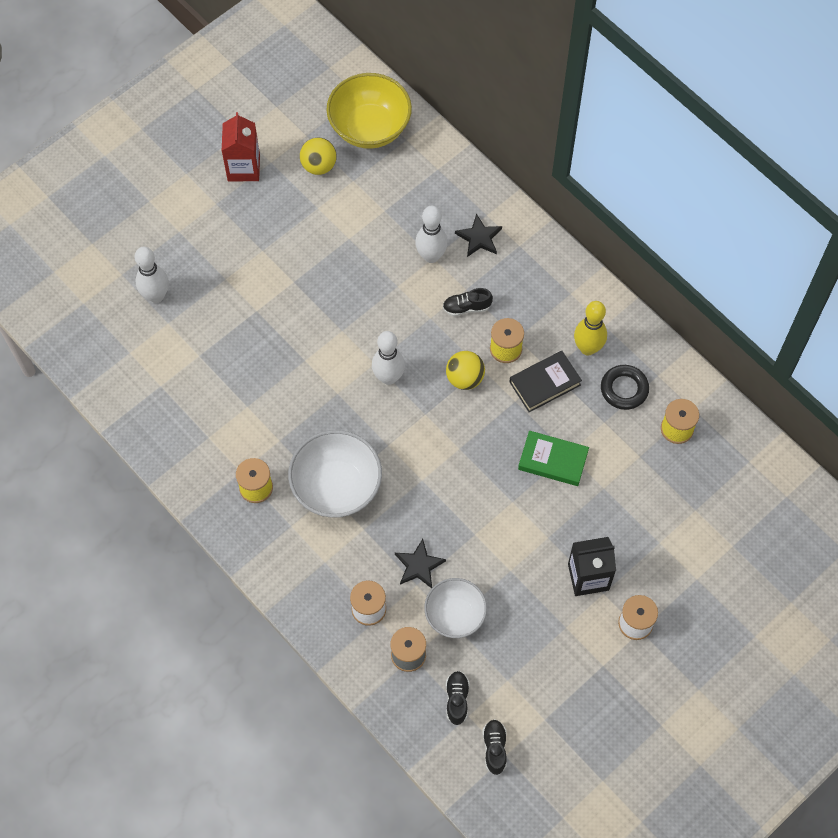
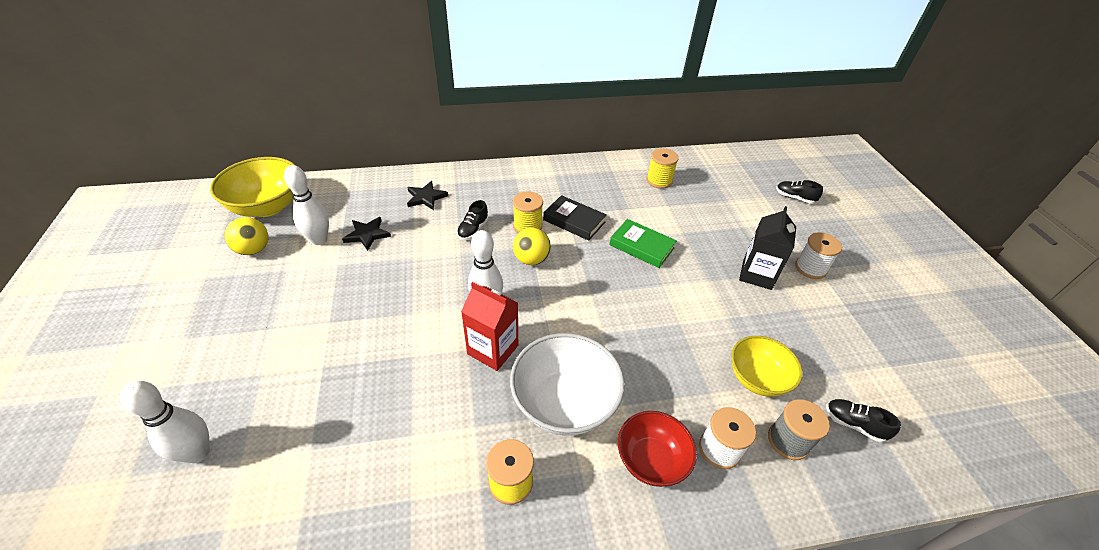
camera: 60 degrees left, 20 degrees down
(243, 168) = (182, 298): red carton -> red carton (493, 349)
(329, 566) = (651, 460): none -> red bowl
(419, 565) = (690, 380): black star -> black star (367, 234)
(431, 256) = (410, 227): white bowling pin -> white bowling pin (319, 240)
(455, 615) = (757, 378): white bowl -> yellow bowl
(494, 748) = (918, 420): black shoe -> black shoe (794, 198)
(545, 383) = (574, 221): black book -> black book turned 60 degrees counterclockwise
(553, 460) = (641, 246): green book -> green book turned 75 degrees clockwise
(587, 348) = (564, 189): yellow bowling pin -> none
(624, 389) = (610, 188): black ring -> none

